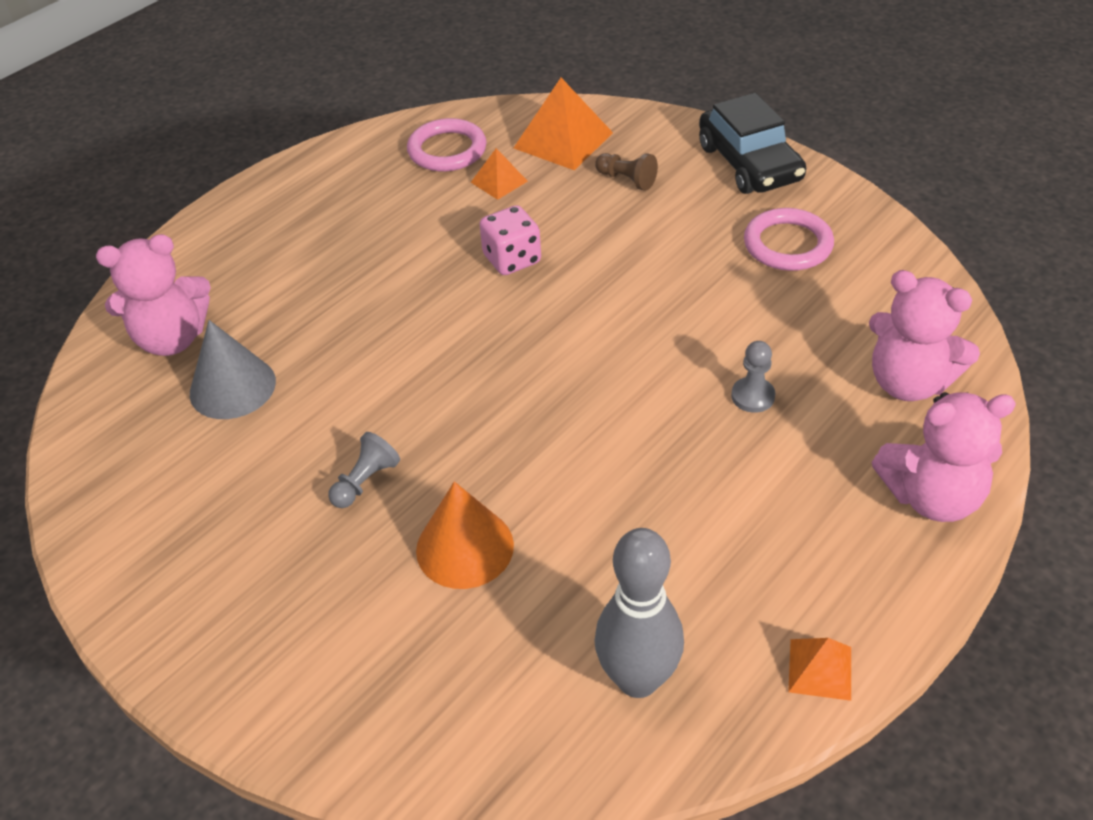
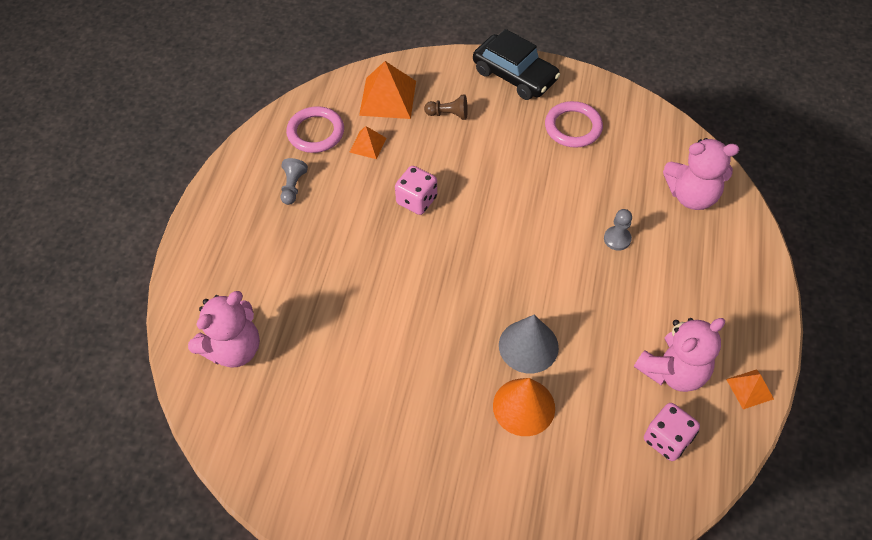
camera: 30 degrees left, 10 degrees up
(232, 387) = (303, 365): grey cone -> grey cone (528, 346)
(365, 481) = (436, 392): grey pawn -> grey pawn (293, 187)
(638, 679) = (667, 439): grey bowling pin -> pink dice
(931, 497) = (743, 262): pink teddy bear -> pink teddy bear (673, 371)

